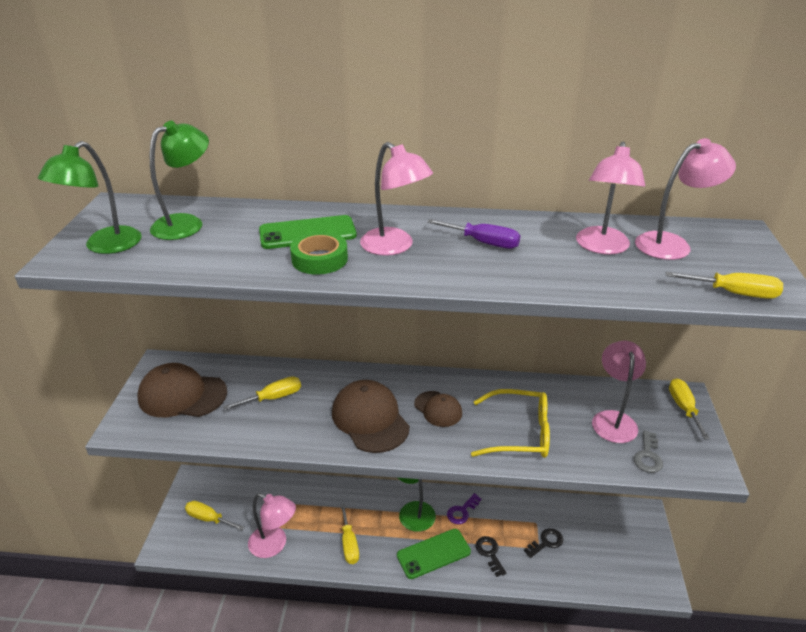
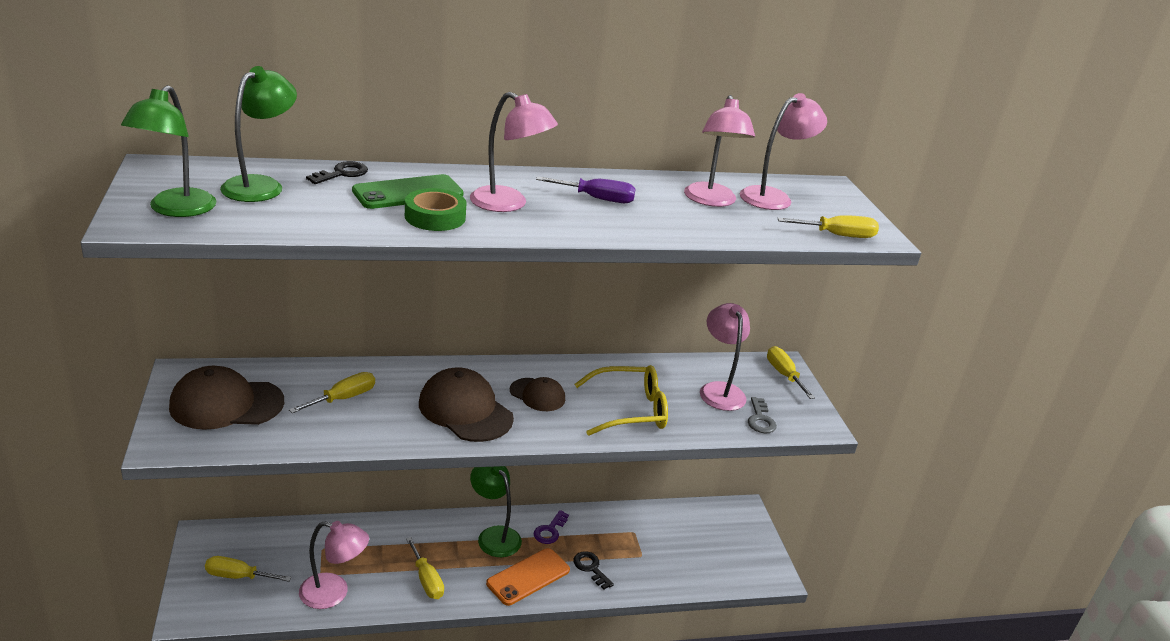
camera: 20 degrees left, 5 degrees down
(433, 553) = (528, 577): green phone -> orange phone
(546, 542) = (649, 549): black key -> black key (342, 173)

